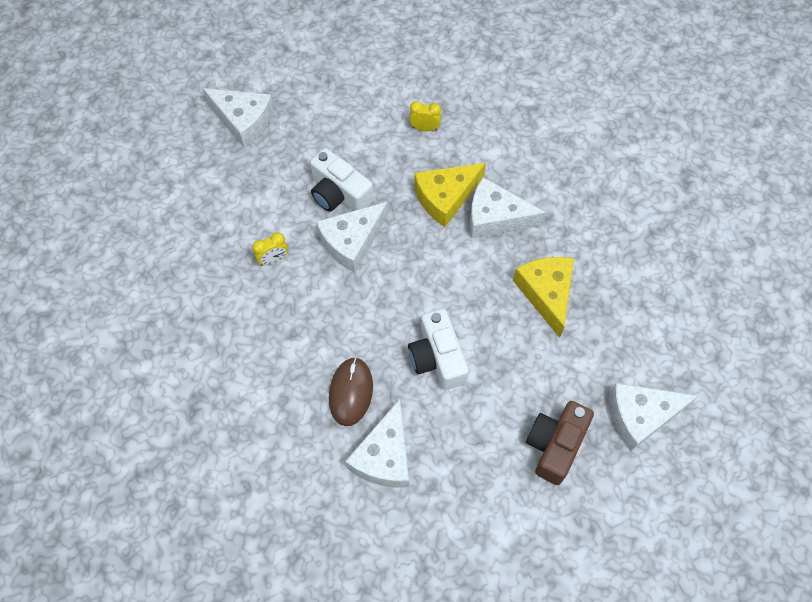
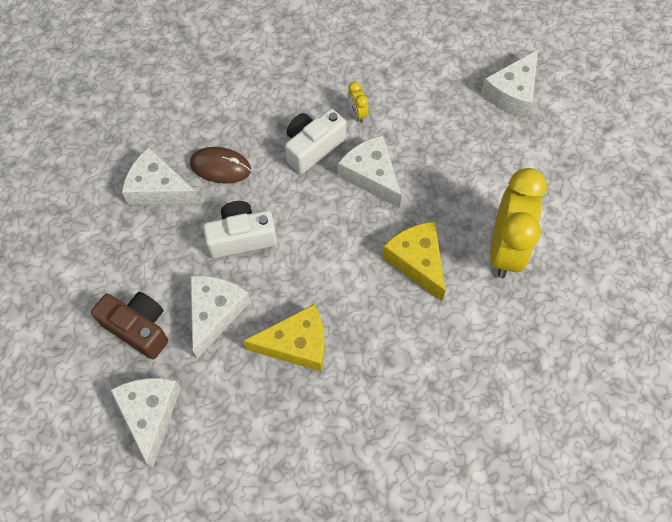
camera: 95 degrees right, 0 degrees up
(339, 194) = (425, 168): white camera -> white camera (313, 147)
(424, 128) = (505, 249): yellow clock -> yellow clock, size x2.48
(495, 217) = (390, 307): white cheese -> white cheese (215, 313)

